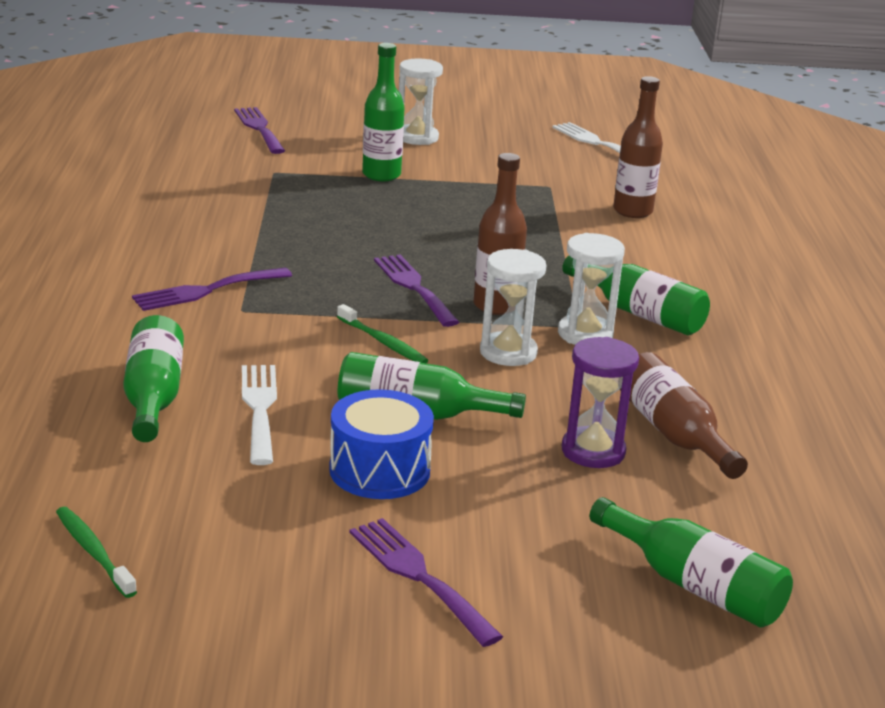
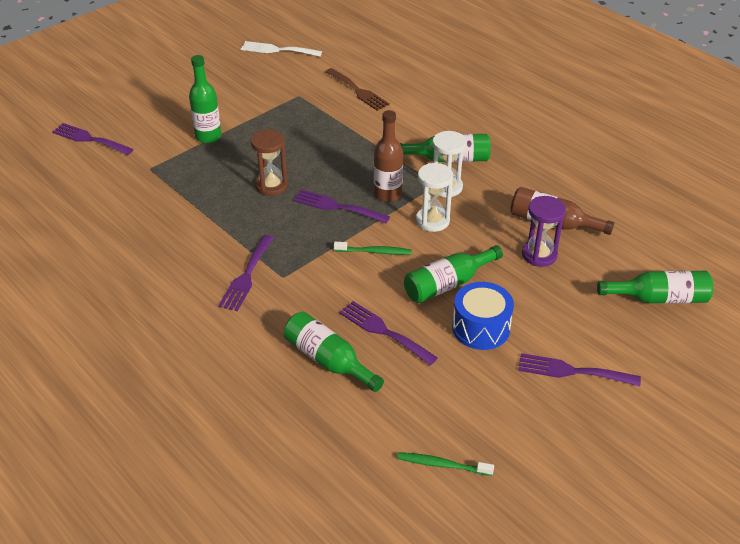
camera: 40 degrees left, 15 degrees up
(259, 408) = (383, 331): white fork -> purple fork
(373, 238) = (271, 186): none -> brown hourglass
(417, 137) = (185, 97): white hourglass -> none
(632, 211) = (358, 91): brown bottle -> brown fork

